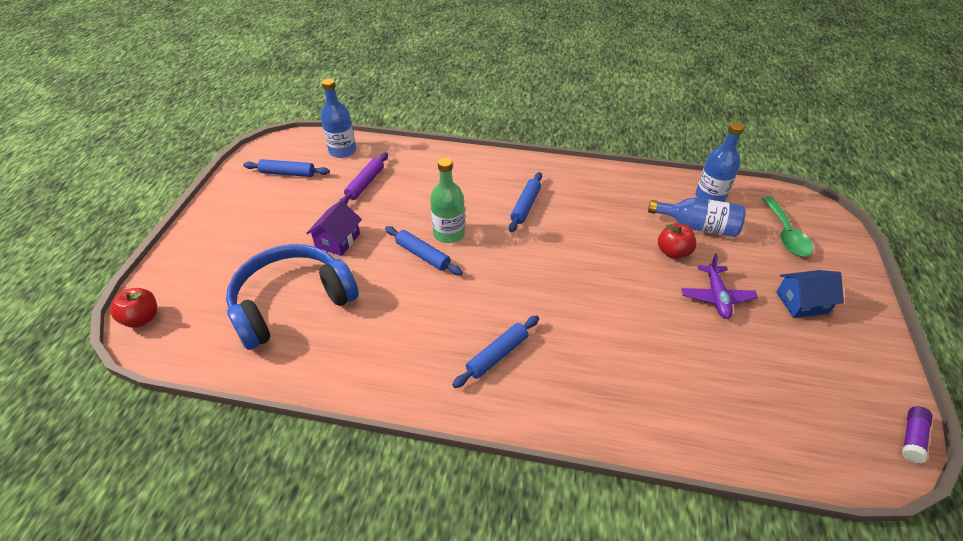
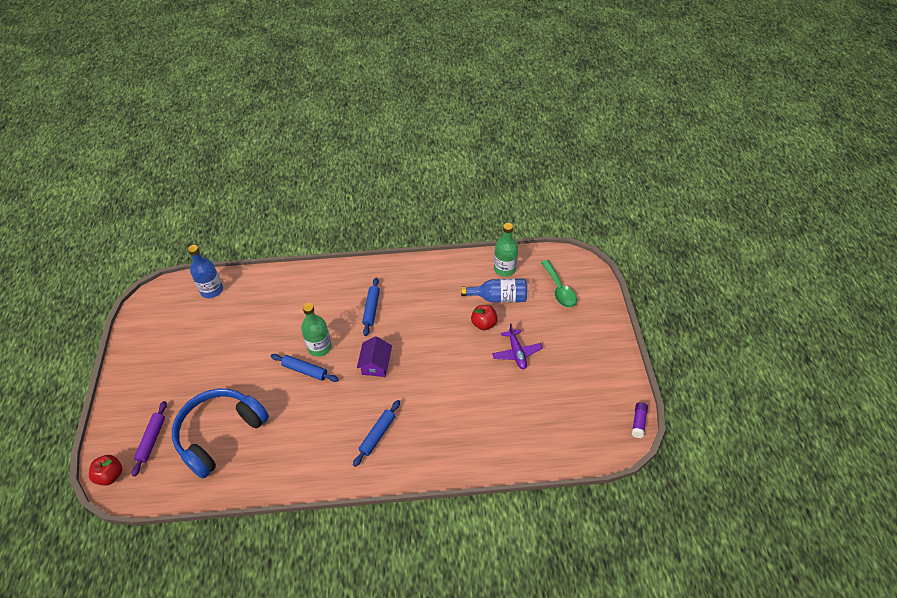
camera: 15 degrees left, 5 degrees up
(288, 173) = (173, 322): blue rolling pin -> none
(338, 240) = (236, 374): purple house -> purple house (376, 364)
(365, 184) = (241, 318): purple rolling pin -> purple rolling pin (152, 440)
(710, 197) = (505, 269): blue bottle -> green bottle
(801, 302) = (572, 343): blue house -> none

